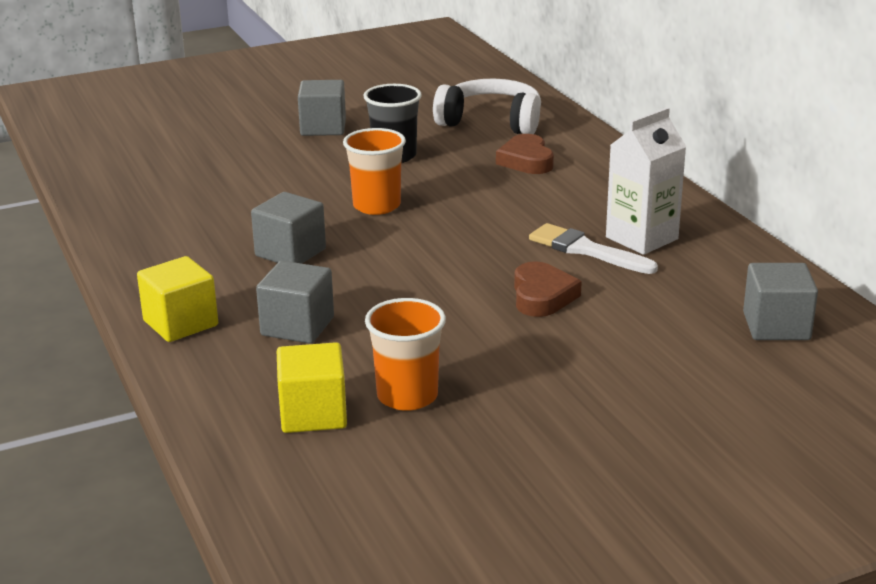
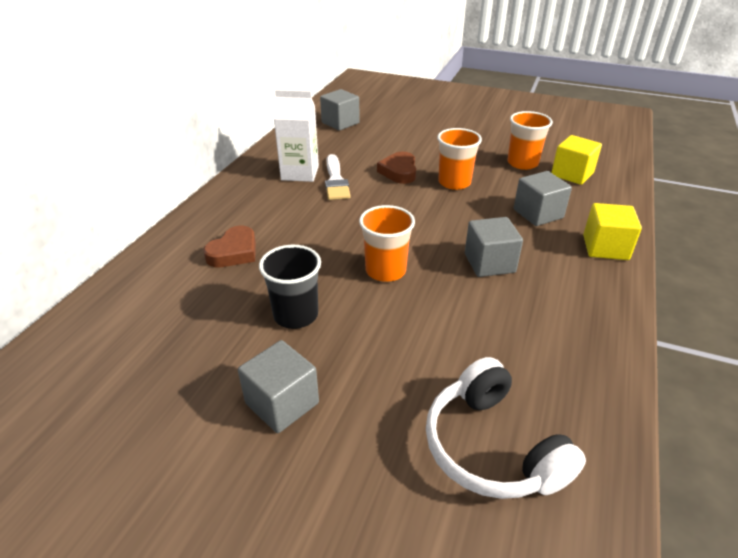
camera: 135 degrees left, 10 degrees up
(452, 316) = (454, 182): none -> orange cup
(491, 122) = (166, 308): white headphones -> white headphones (492, 447)
(542, 296) = (399, 172): brown heart -> brown heart turned 45 degrees counterclockwise

